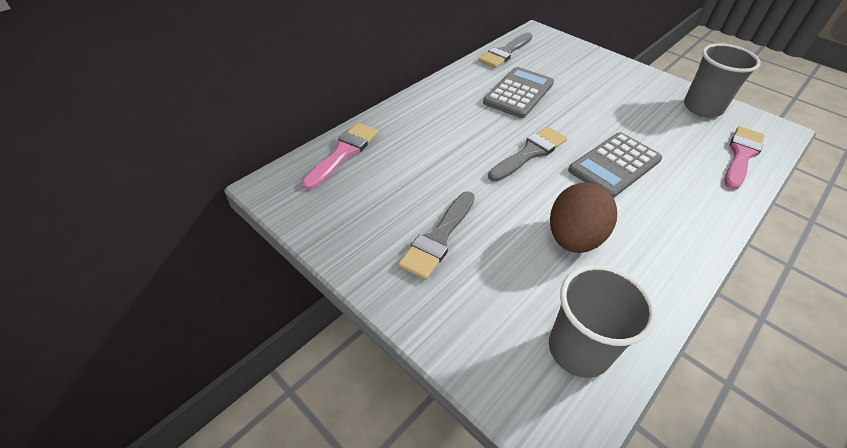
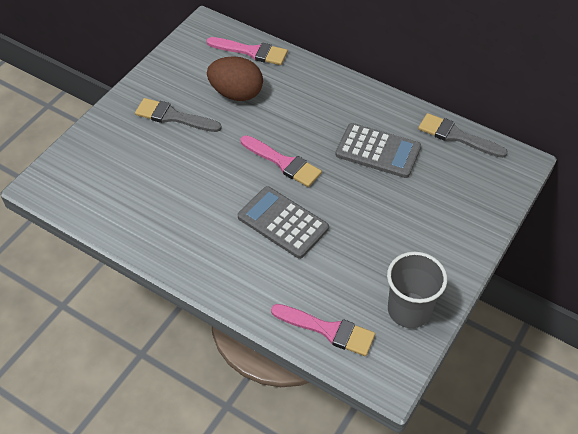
camera: 80 degrees right, 5 degrees up
(530, 153) = (283, 163): grey brush -> pink brush
(573, 238) = (187, 192): brown egg -> brown egg (236, 93)
(578, 349) = (92, 193): grey cup -> none

